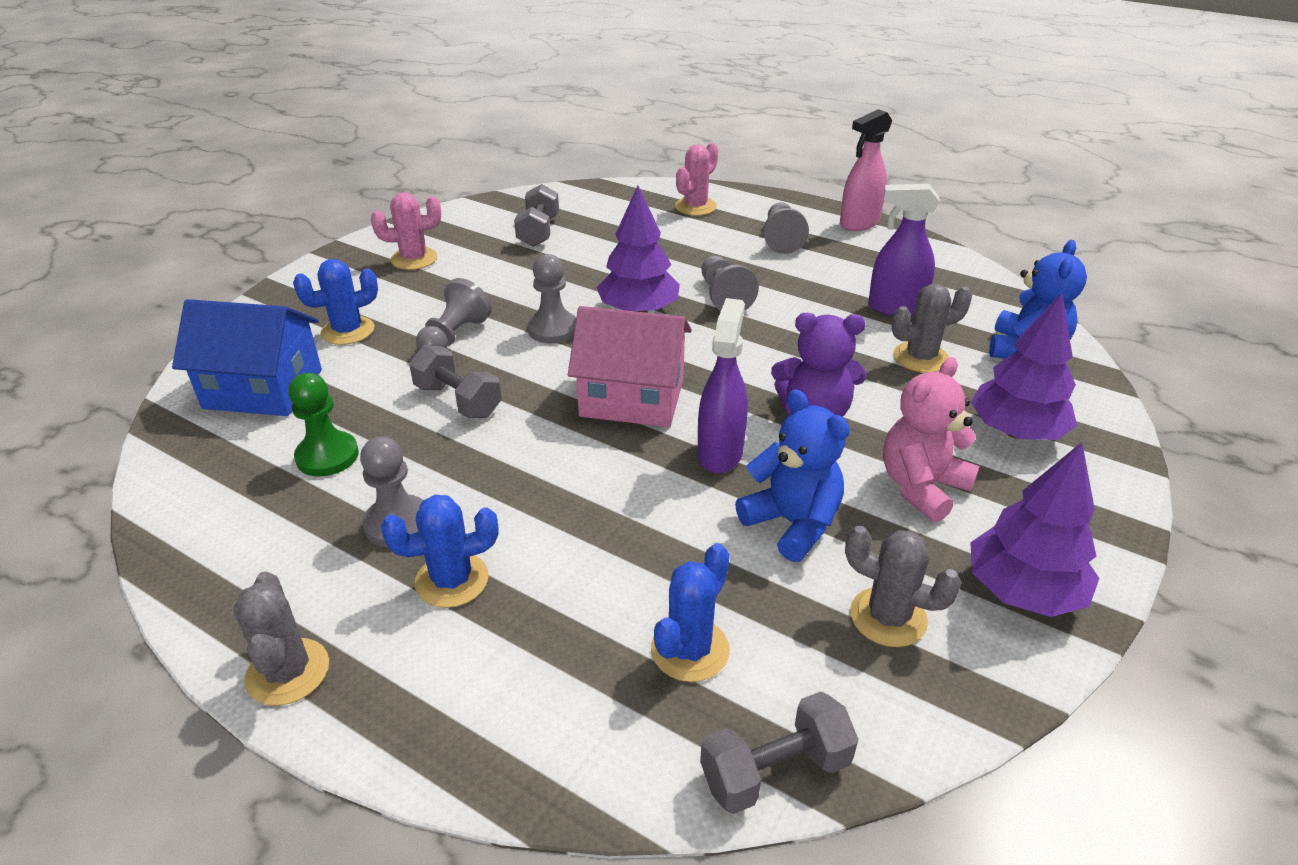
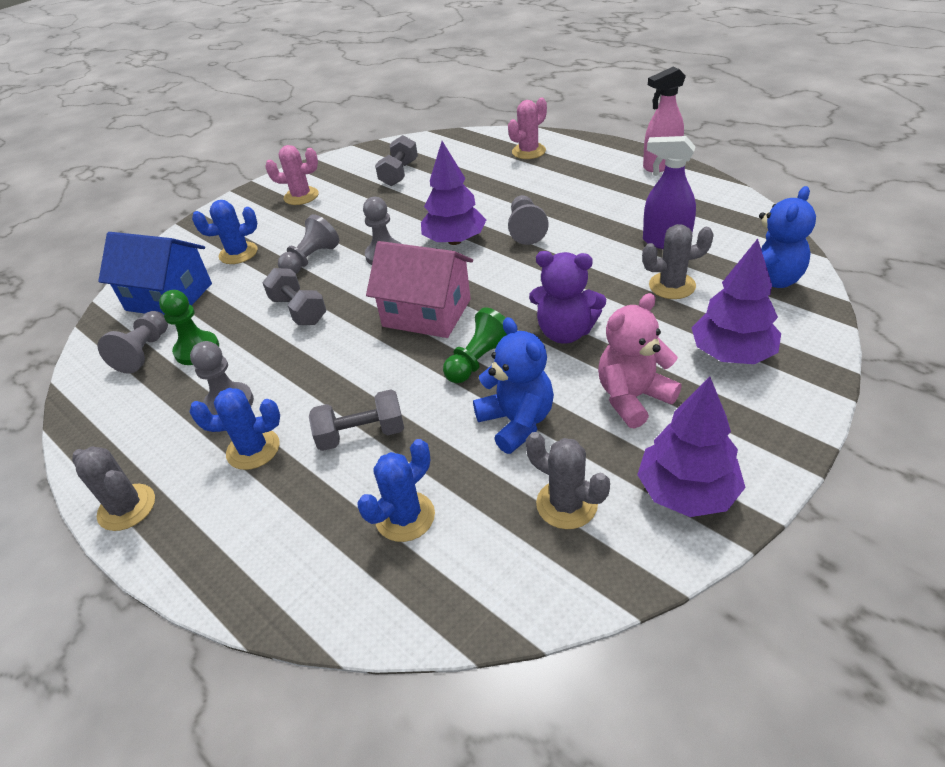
camera: 15 degrees right, 5 degrees up
(288, 672) = (127, 507): grey cactus -> grey cactus turned 45 degrees counterclockwise
(720, 453) = (479, 361): purple spray bottle -> green pawn
(775, 771) = (437, 616): grey dumbbell -> grey dumbbell (361, 434)
(781, 239) = (590, 180): grey pawn -> grey pawn (144, 352)

